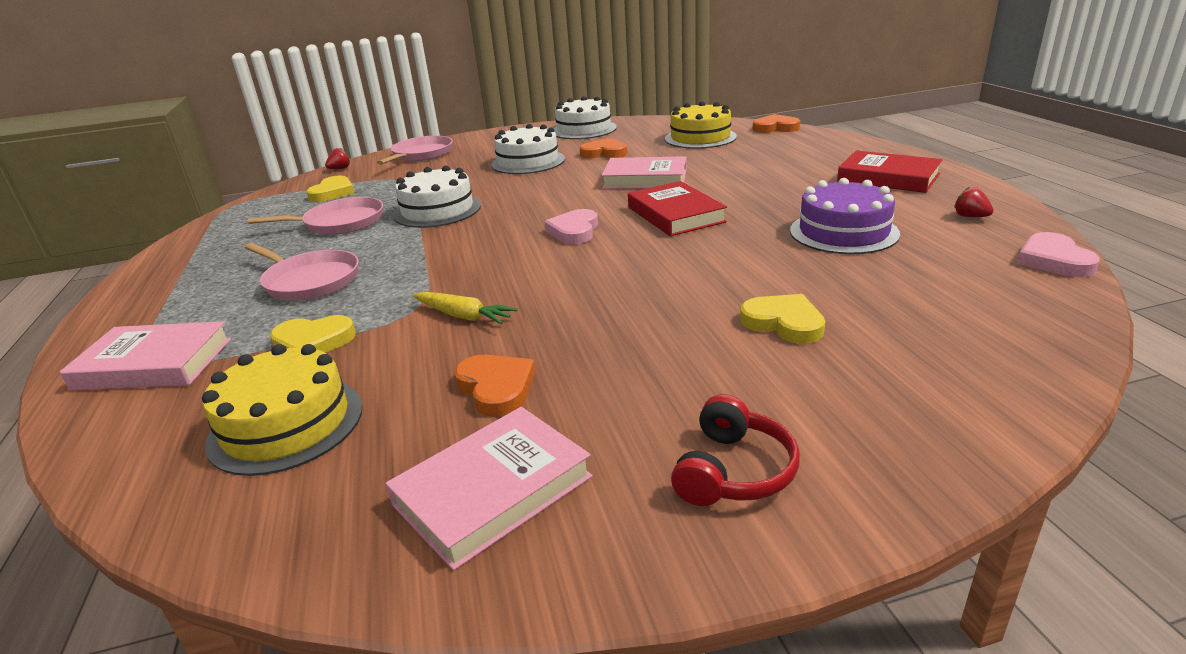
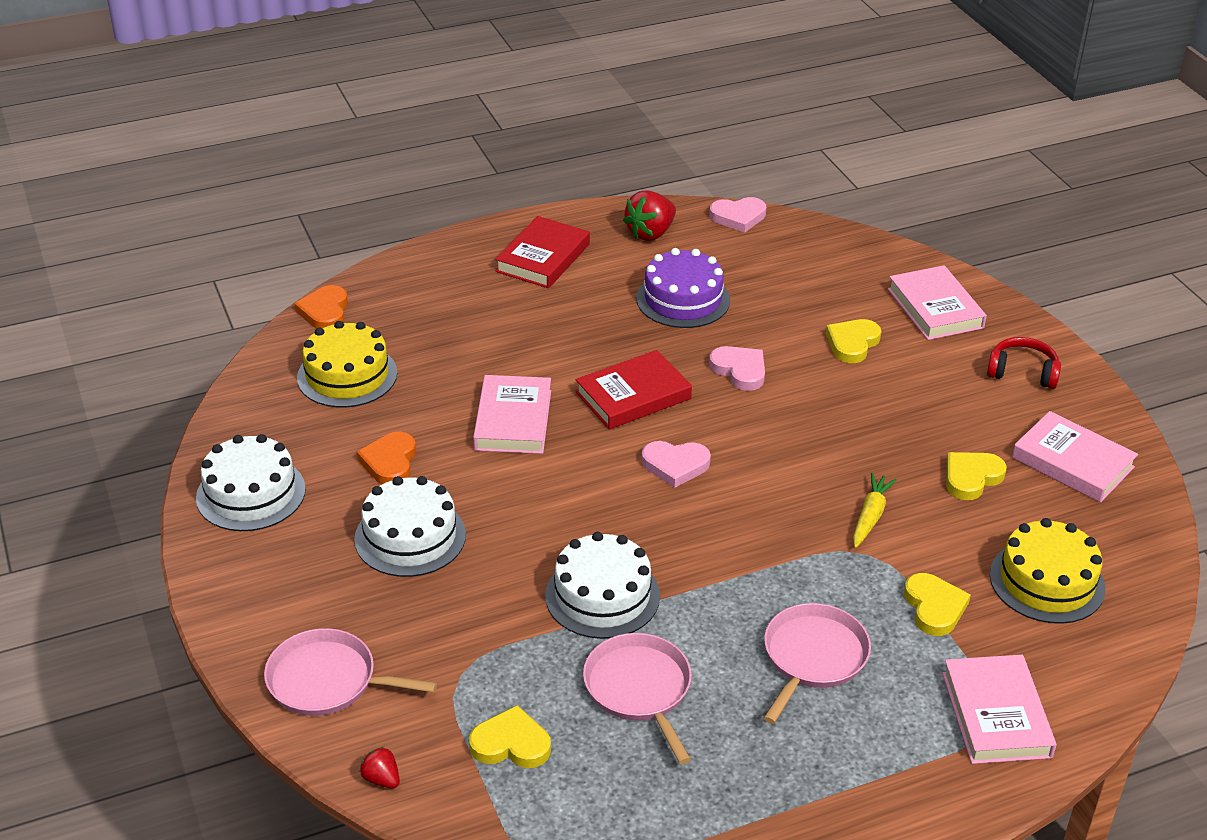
camera: 100 degrees left, 10 degrees up
(496, 388) = (971, 478): orange heart -> yellow heart
(718, 257) = (739, 370): none -> pink heart
(899, 398) = (935, 308): none -> pink book
(970, 216) = (650, 233): red strawberry -> red strawberry, size x1.91

